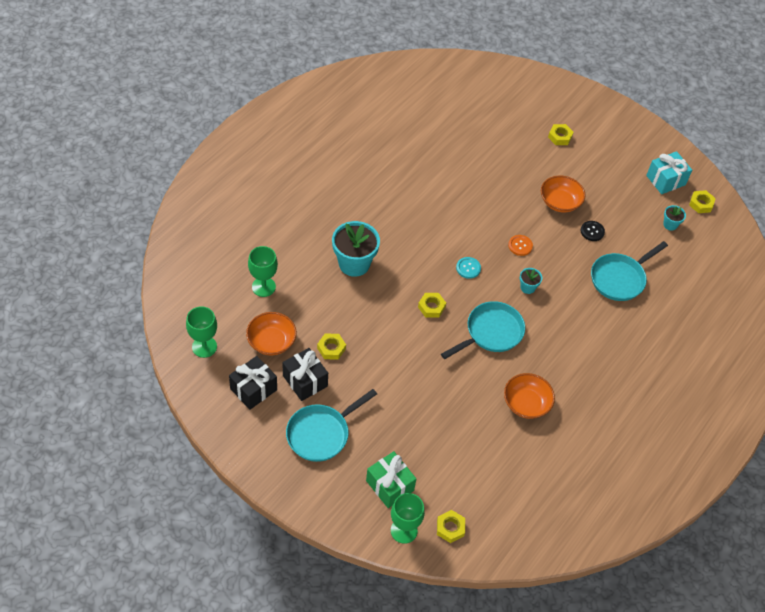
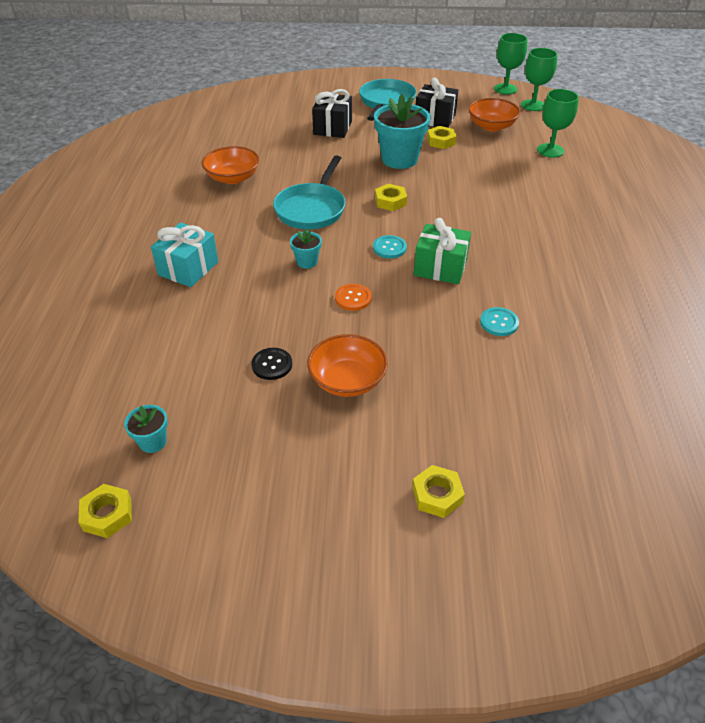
camera: 150 degrees right, 10 degrees down
(253, 389) = (464, 102): black gift -> black gift (332, 128)
(354, 264) = (503, 198): turquoise flower pot -> turquoise flower pot (399, 159)
(389, 485) = (305, 100): green gift -> green gift (440, 267)
(404, 530) = (273, 88): green goblet -> green goblet (505, 89)
(450, 528) = (240, 99): yellow nut -> none
(455, 187) = (499, 323): none -> turquoise button
(620, 278) = (196, 325): turquoise pan -> none
(665, 180) = (195, 525): turquoise gift -> turquoise gift (188, 268)

